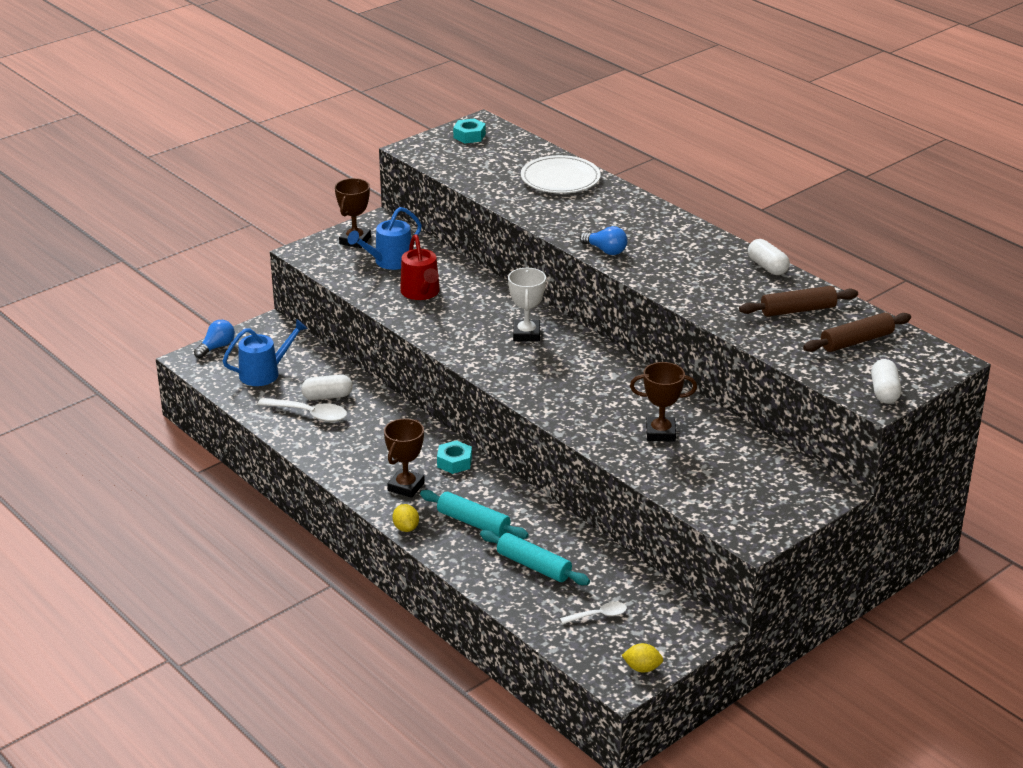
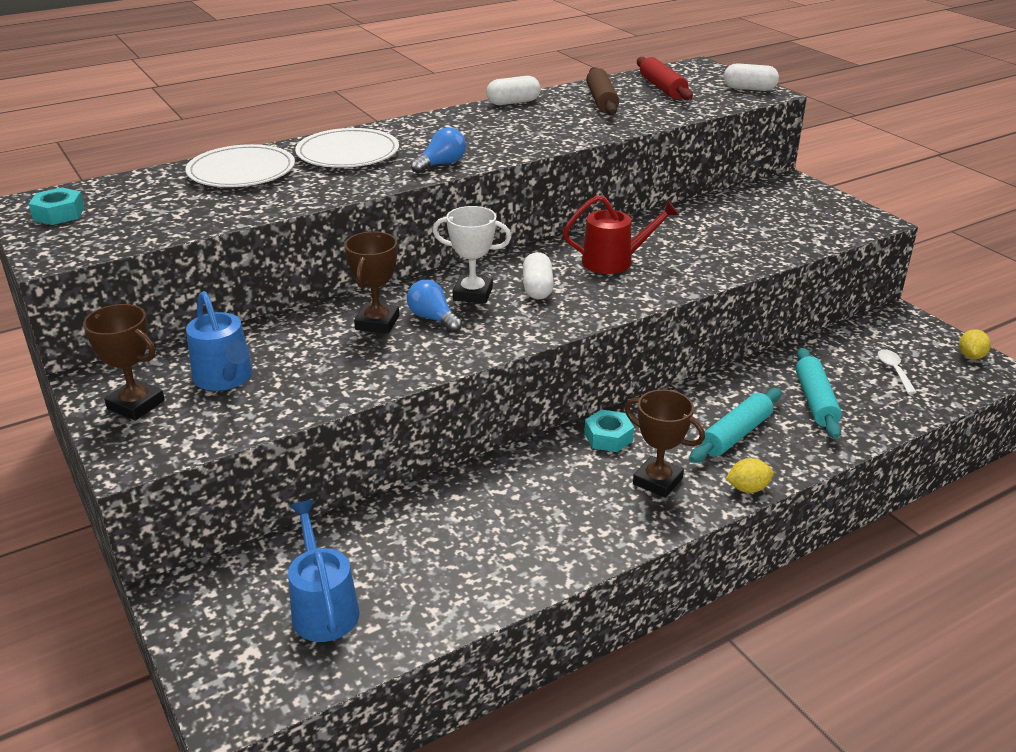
camera: 80 degrees left, 0 degrees up
(216, 347) = (208, 669): blue light bulb -> blue light bulb (433, 318)
(309, 414) = (461, 562): white spoon -> none
(327, 396) = (419, 539): white capsule -> white capsule (537, 288)
(421, 293) = (331, 358): red watering can -> red watering can (614, 261)
(533, 566) = (815, 401): turquoise rolling pin -> turquoise rolling pin turned 45 degrees counterclockwise
(612, 211) = (348, 153): none -> white plate
(660, 433) = (695, 241): brown trophy -> brown trophy (377, 323)
(856, 341) = (662, 88): brown rolling pin -> red rolling pin

